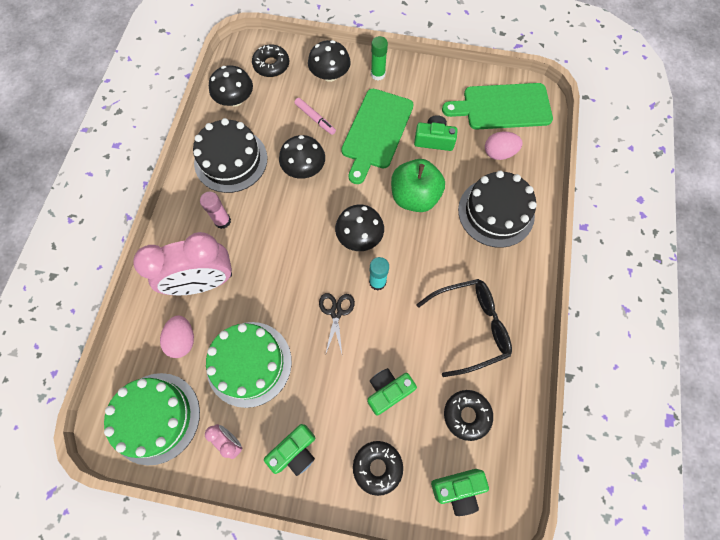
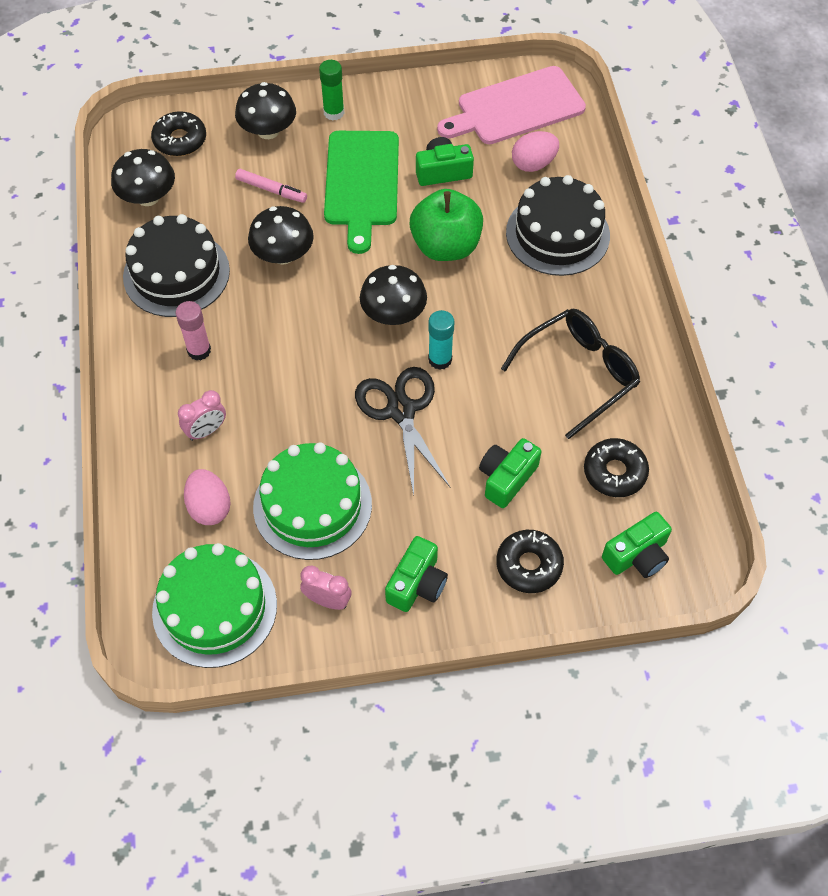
camera: 20 degrees left, 10 degrees down
(203, 282) = (206, 431): pink clock -> pink clock, size x0.44
(336, 312) = (401, 411): black scissors -> black scissors, size x1.63
(502, 107) = (516, 108): green cutting board -> pink cutting board

